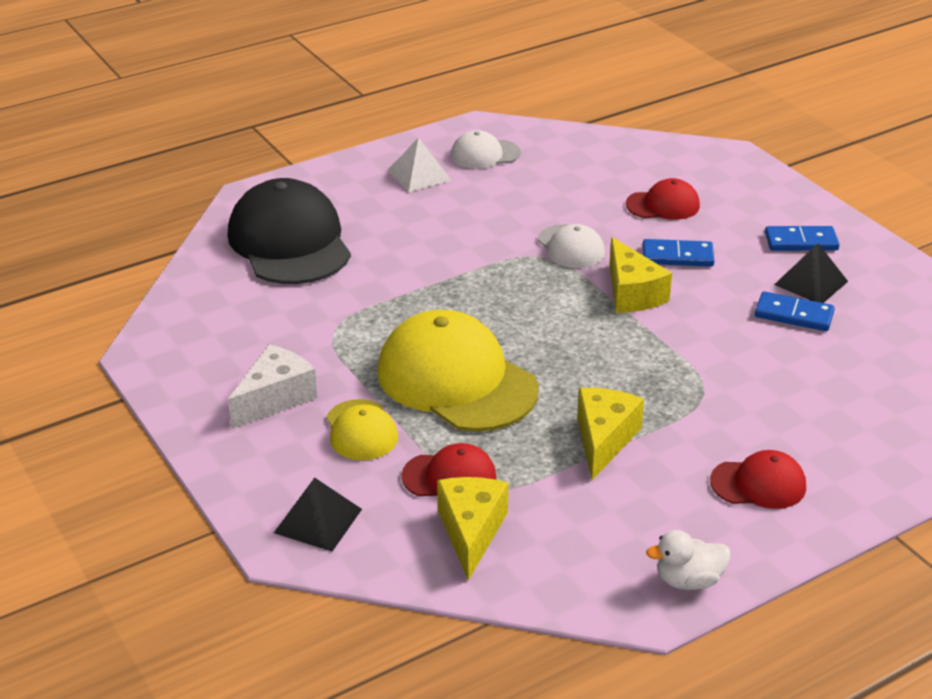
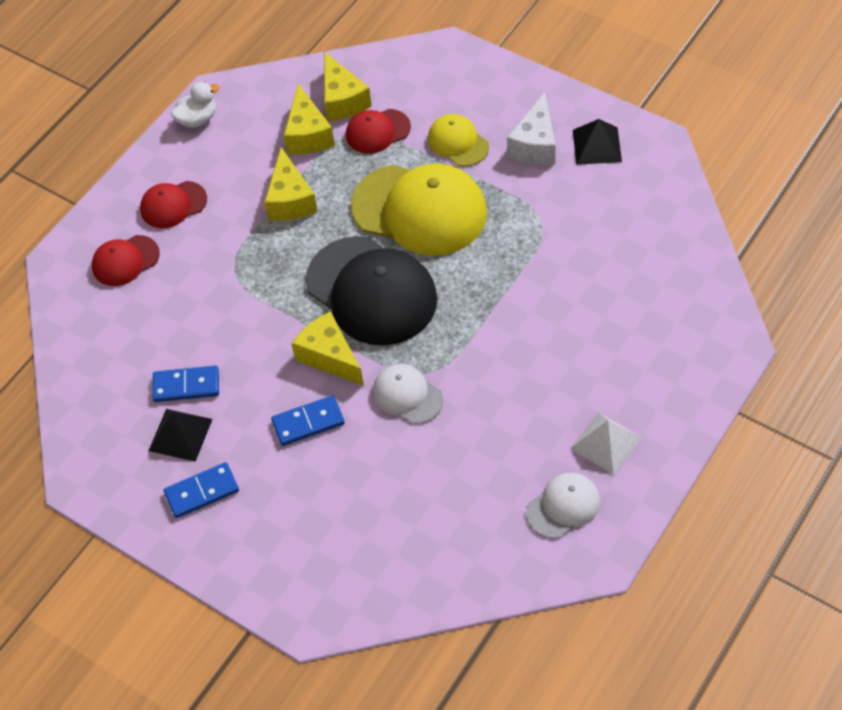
camera: 160 degrees right, 20 degrees up
(289, 242) = (651, 300): black cap -> black cap (371, 291)
(318, 521) = (439, 71): black pyramid -> black pyramid (597, 145)
(542, 505) = (308, 134): none -> yellow cheese
(663, 205) = (349, 495): red cap -> red cap (125, 261)

